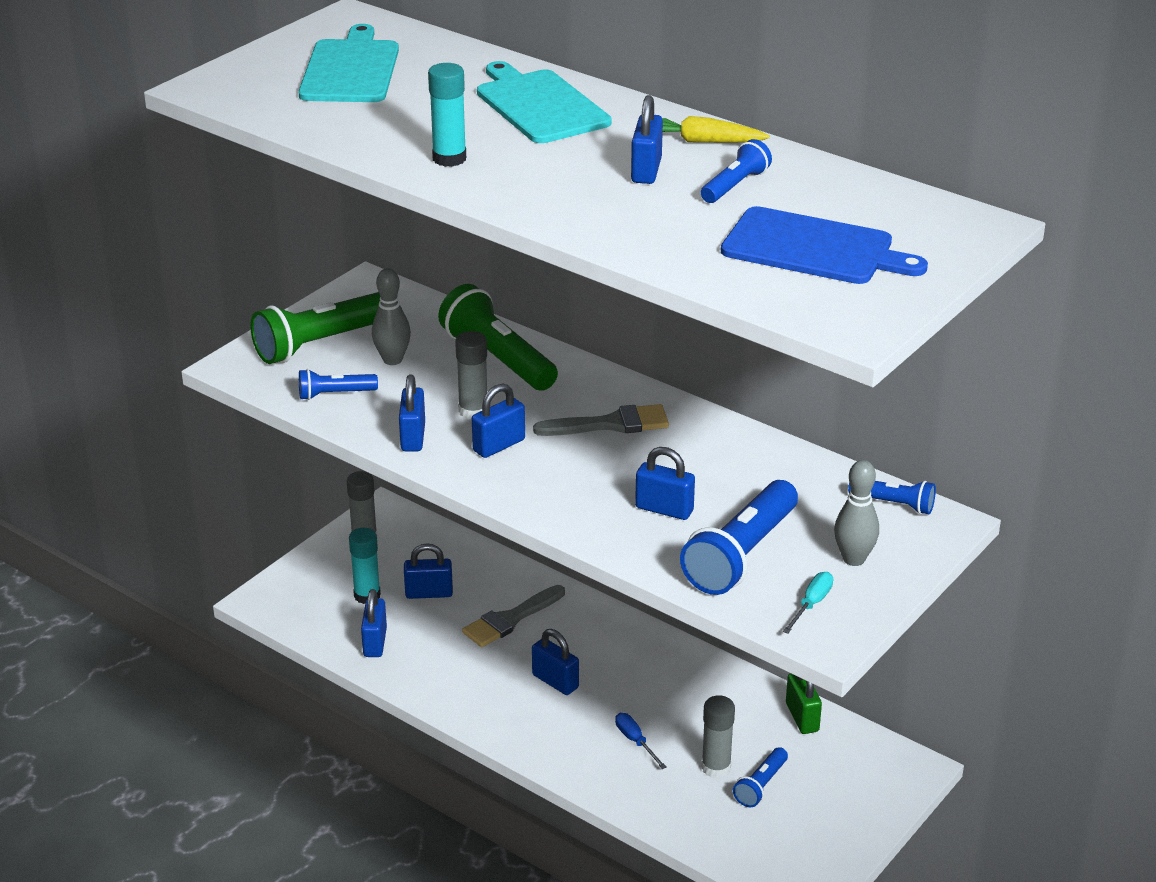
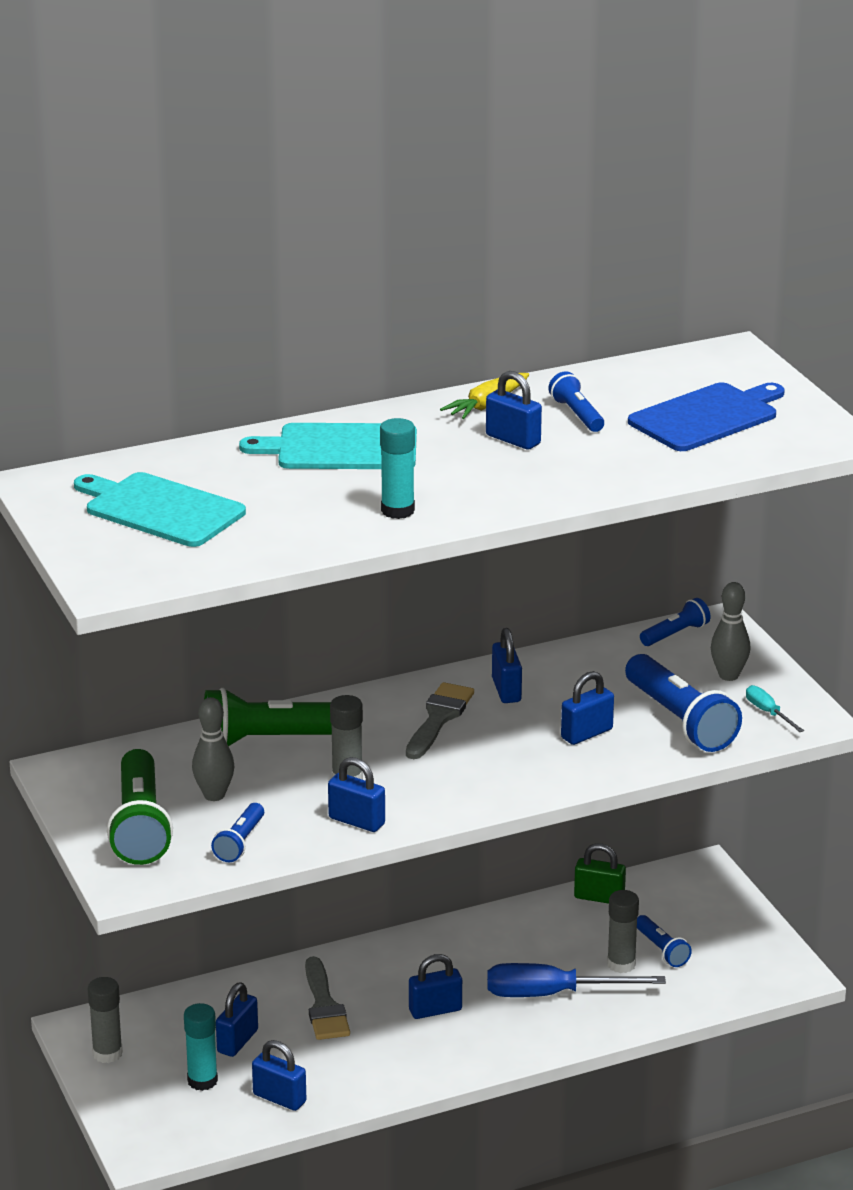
camera: 60 degrees left, 5 degrees down
(499, 445) = (415, 782): blue padlock -> blue padlock (506, 690)
(635, 741) = (552, 994): blue screwdriver -> blue screwdriver, size x2.08

